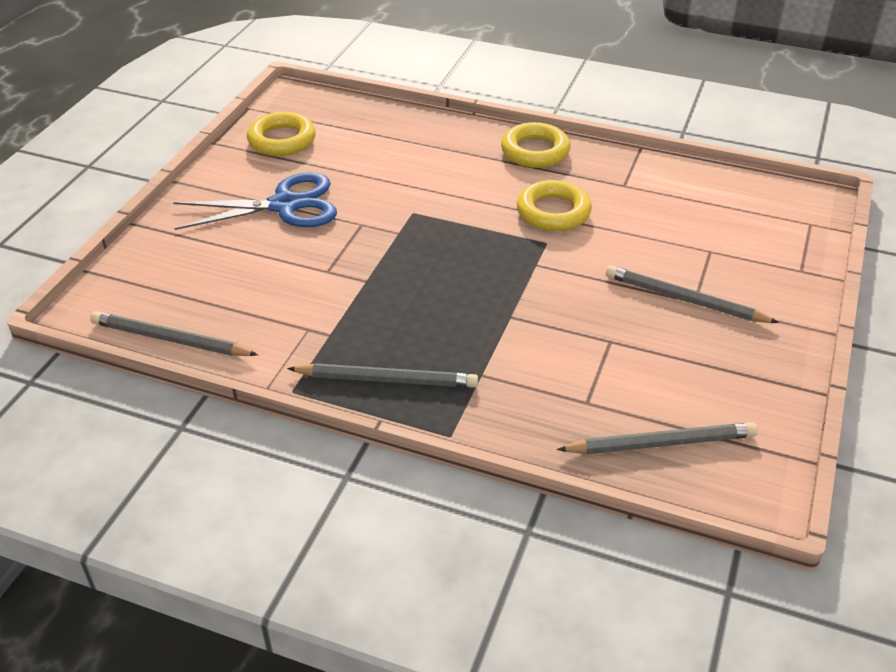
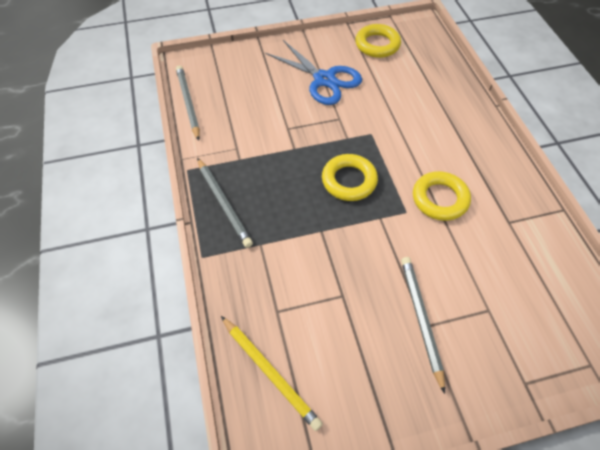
camera: 55 degrees right, 15 degrees up
(535, 151) = (492, 156): yellow ring -> yellow ring (349, 180)
(660, 443) = (270, 372): grey pencil -> yellow pencil

